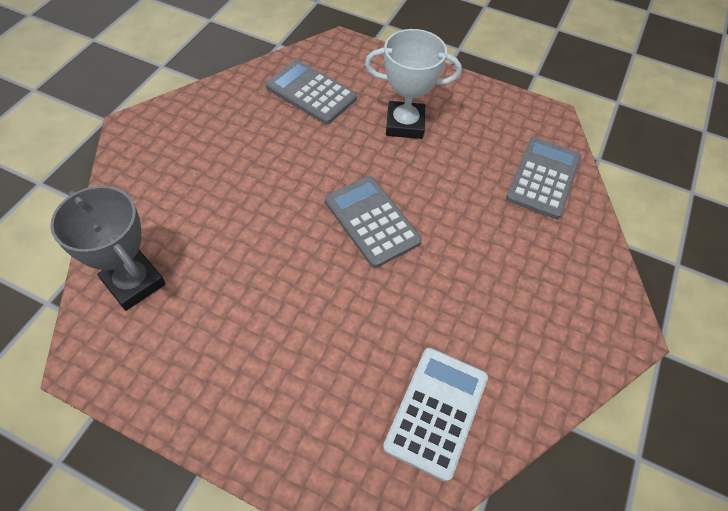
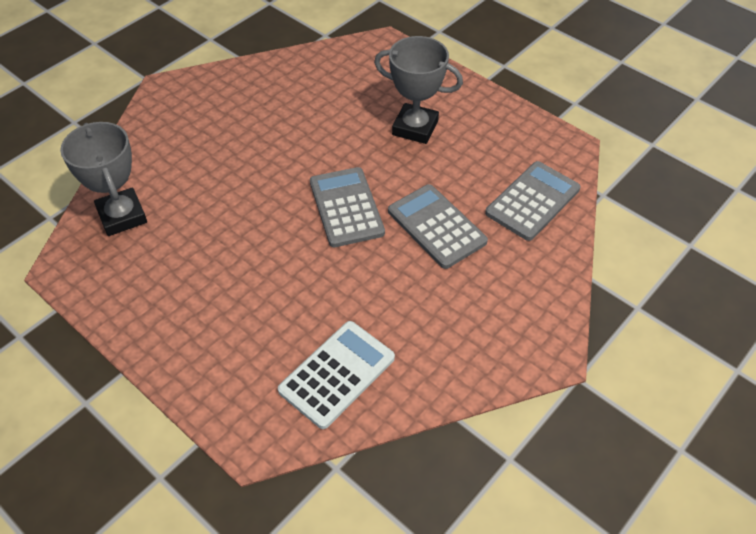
camera: 20 degrees right, 5 degrees down
(311, 93) = (336, 84): grey calculator -> grey calculator (436, 226)
(405, 124) = (415, 128): white trophy -> grey trophy

